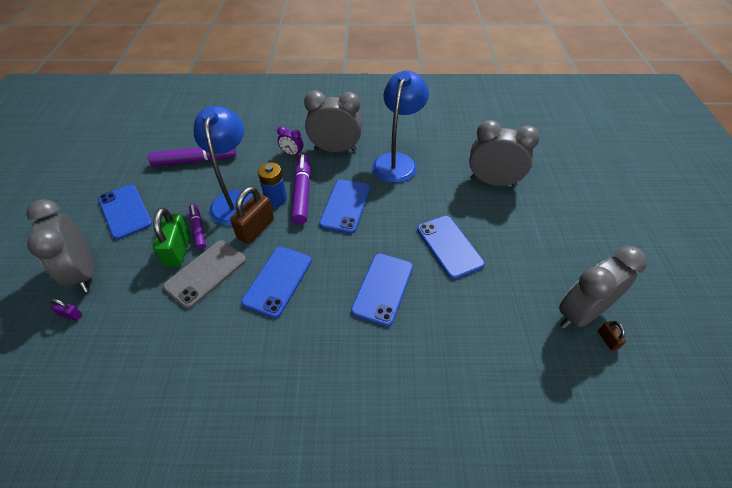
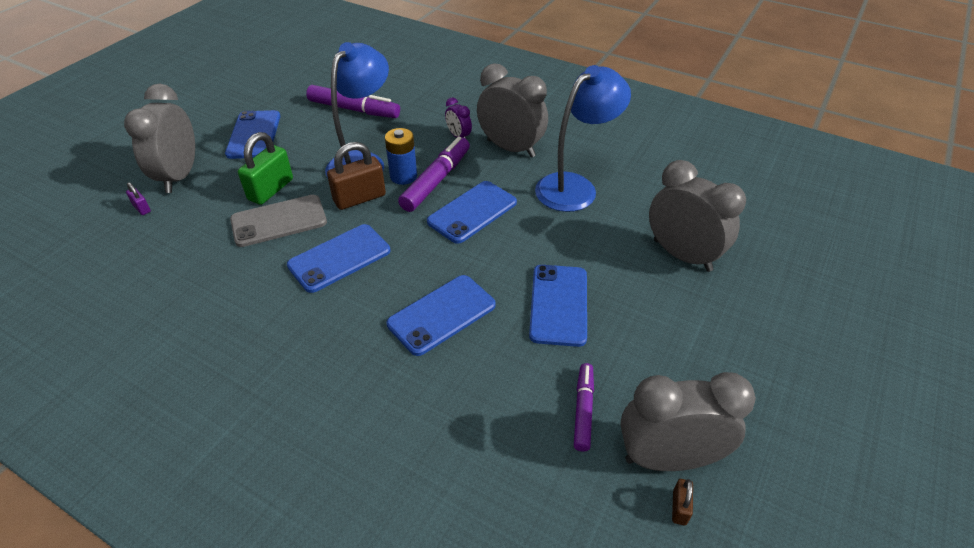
camera: 30 degrees right, 5 degrees down
(198, 229) = (305, 177): purple marker -> purple marker (583, 410)

